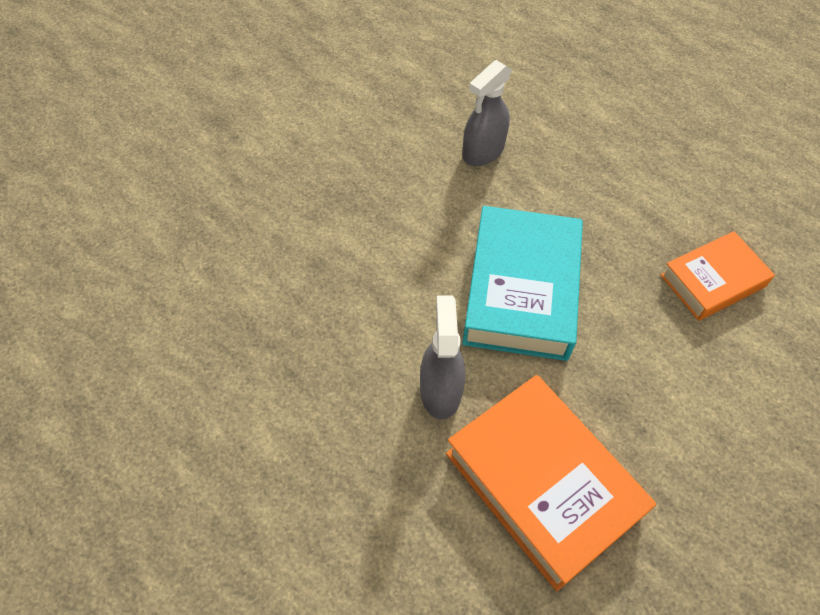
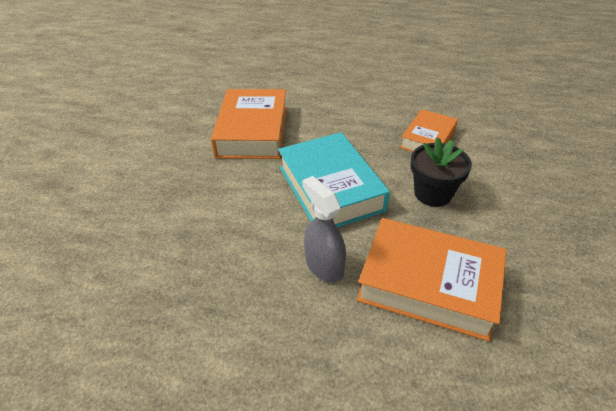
camera: 30 degrees left, 15 degrees down
(483, 151) = (252, 131): grey spray bottle -> orange book
(648, 369) = (433, 193): none -> black flower pot

